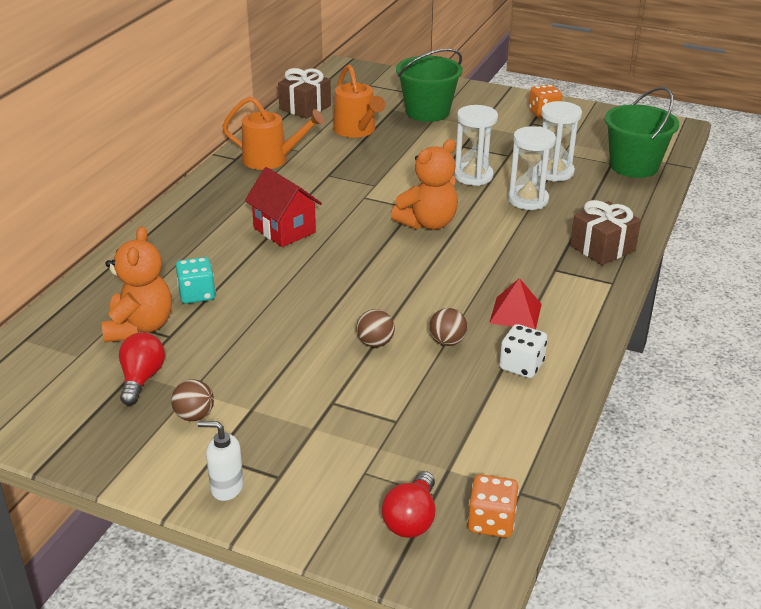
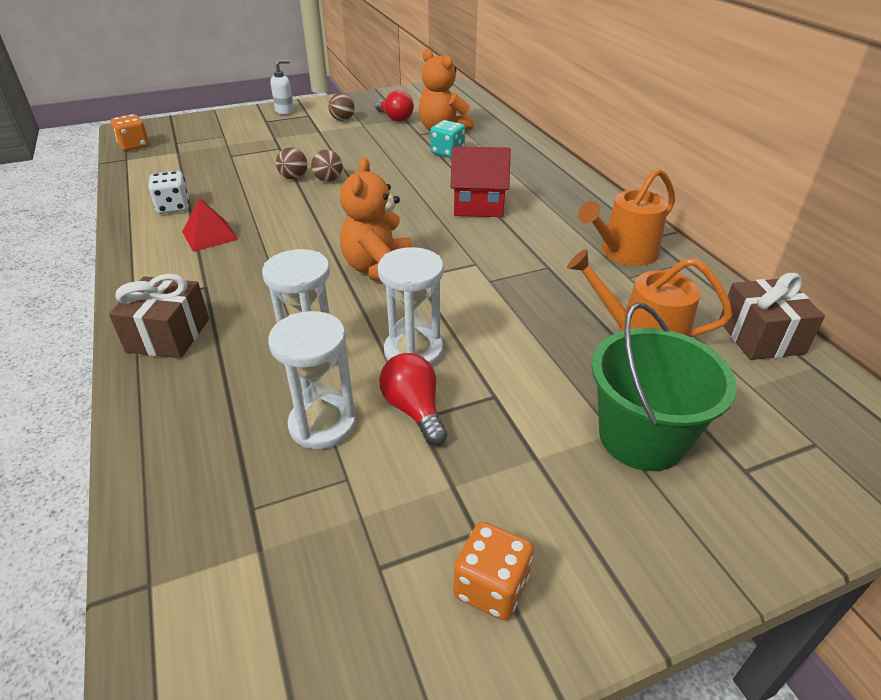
camera: 135 degrees right, 5 degrees up
(411, 519) = (179, 133): red light bulb -> red light bulb (414, 410)
(447, 342) = (244, 197): brown ball -> brown ball (328, 180)
(634, 166) = (206, 526): green bucket -> none

